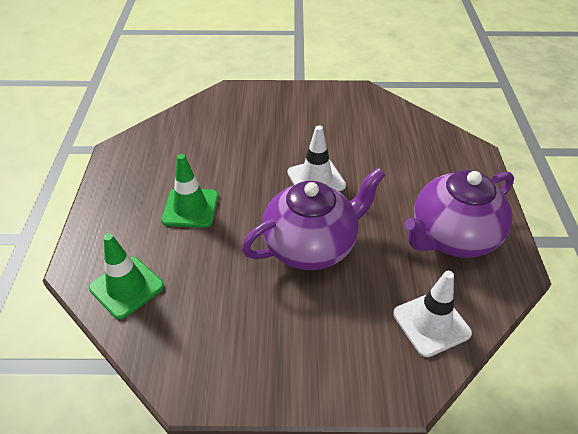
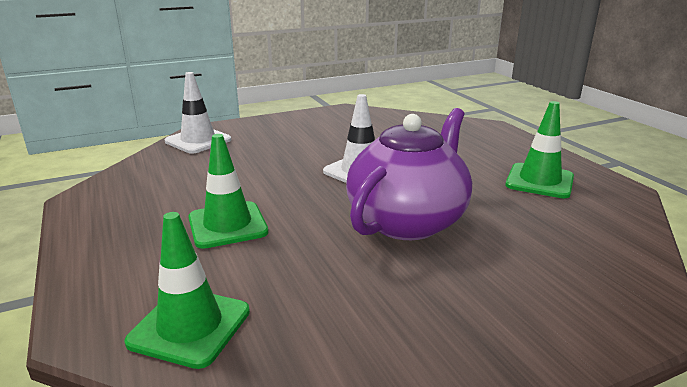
camera: 25 degrees left, 20 degrees down
(431, 323) = (600, 247): white traffic cone -> white traffic cone (198, 140)
(452, 237) = (539, 181): purple teapot -> green traffic cone

